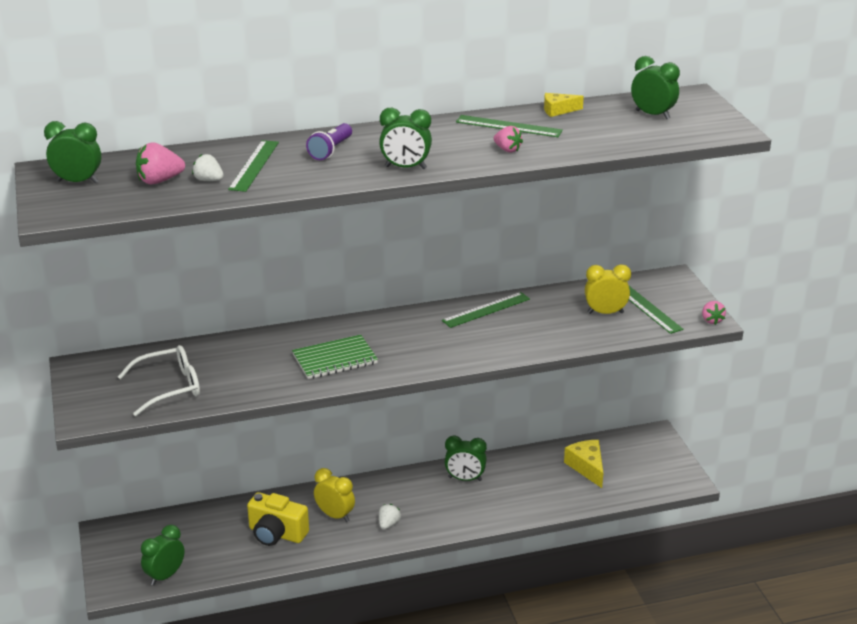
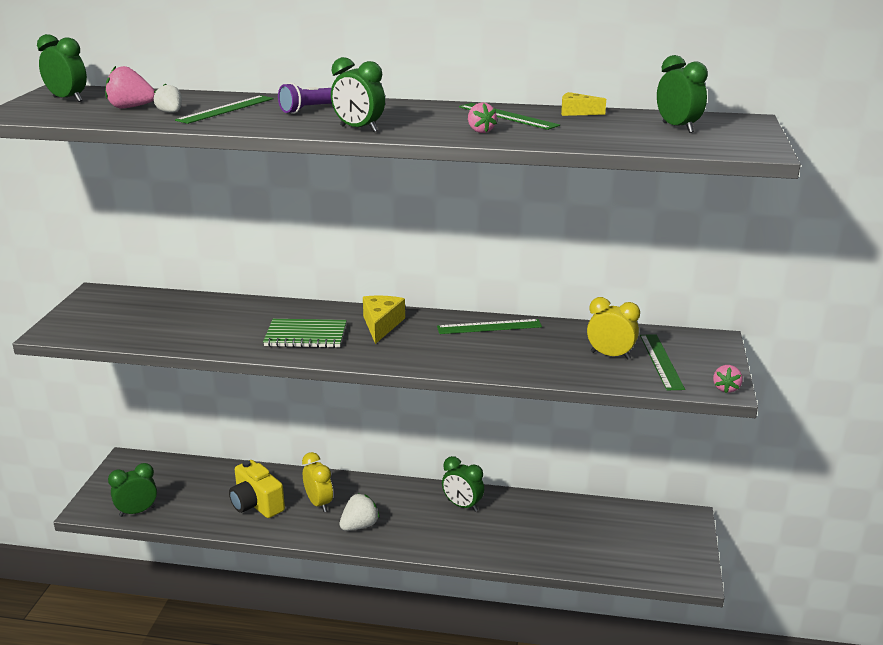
camera: 25 degrees right, 5 degrees down
(169, 387) = (144, 325): white glasses -> none
(388, 524) = (359, 526): white strawberry -> white strawberry, size x1.50
(587, 467) = (592, 529): yellow cheese -> yellow cheese (381, 325)

